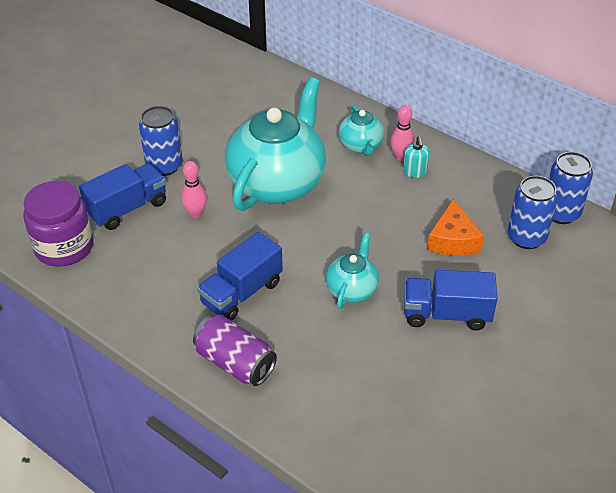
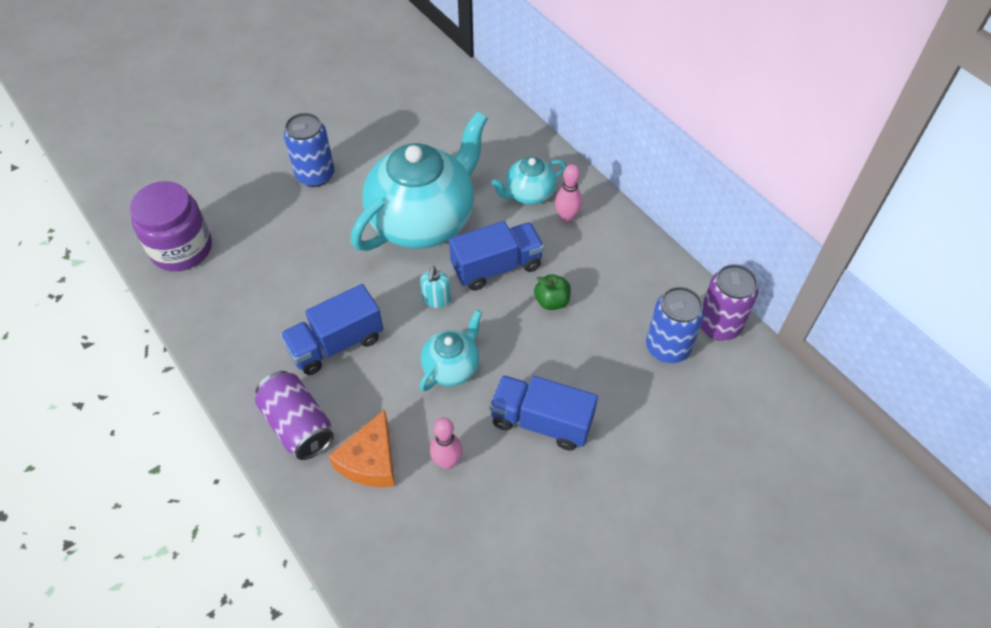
camera: 15 degrees right, 10 degrees up
(127, 209) = (260, 218): blue truck -> blue truck (496, 267)
(196, 214) = (325, 239): pink bowling pin -> pink bowling pin (447, 461)
(361, 146) = (529, 194): turquoise teapot -> turquoise teapot turned 60 degrees clockwise
(415, 172) = (575, 238): turquoise soap dispenser -> turquoise soap dispenser (436, 299)
(416, 223) = (552, 301): none -> green apple
(453, 240) = (584, 332): orange cheese -> orange cheese (370, 460)
(561, 213) = (719, 325): blue can -> purple can

